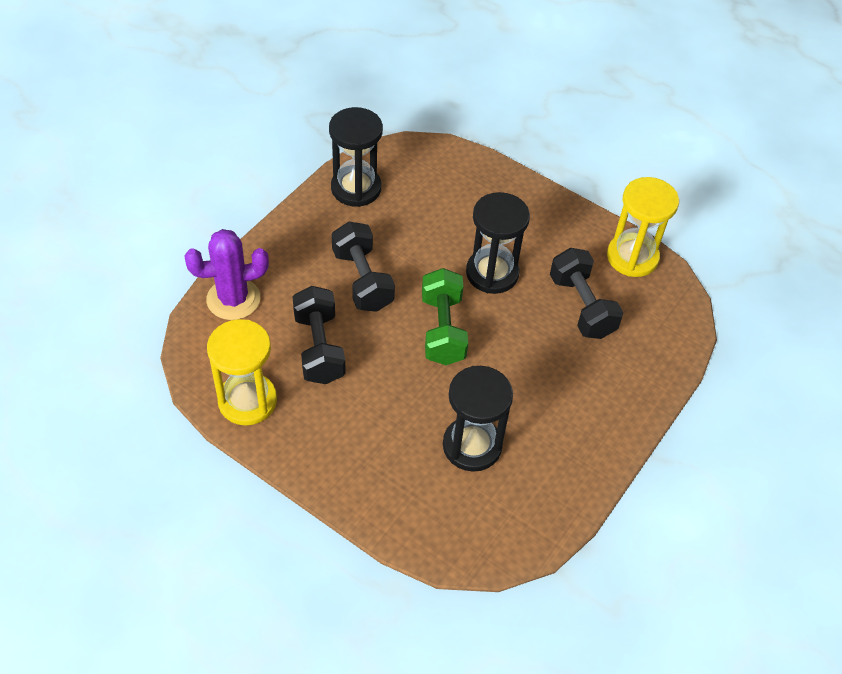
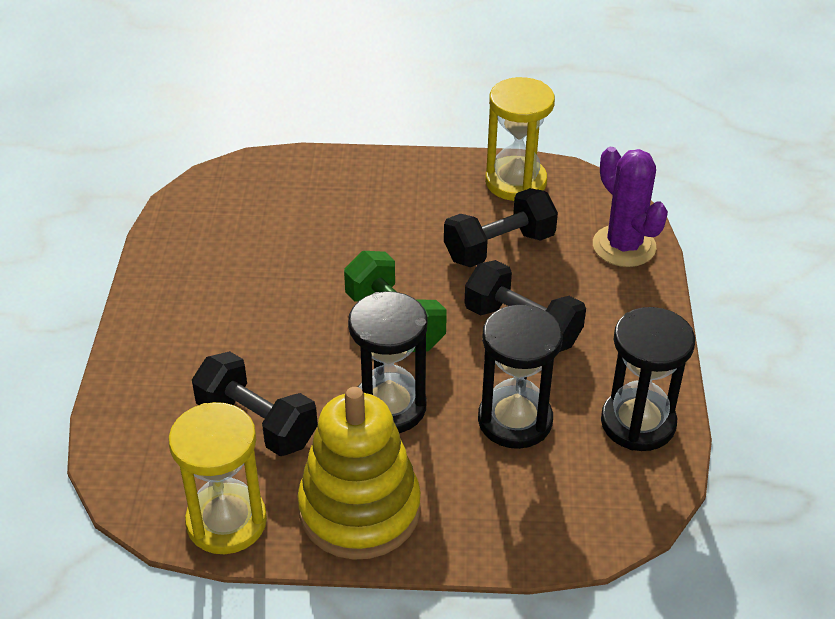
camera: 150 degrees right, 10 degrees down
(233, 299) = (624, 246): purple cactus -> purple cactus turned 75 degrees counterclockwise
(319, 348) = (499, 247): black dumbbell -> black dumbbell turned 75 degrees counterclockwise
(472, 446) = (285, 241): black hourglass -> black hourglass (515, 420)
(552, 225) = (359, 510): none -> yellow stacking toy

